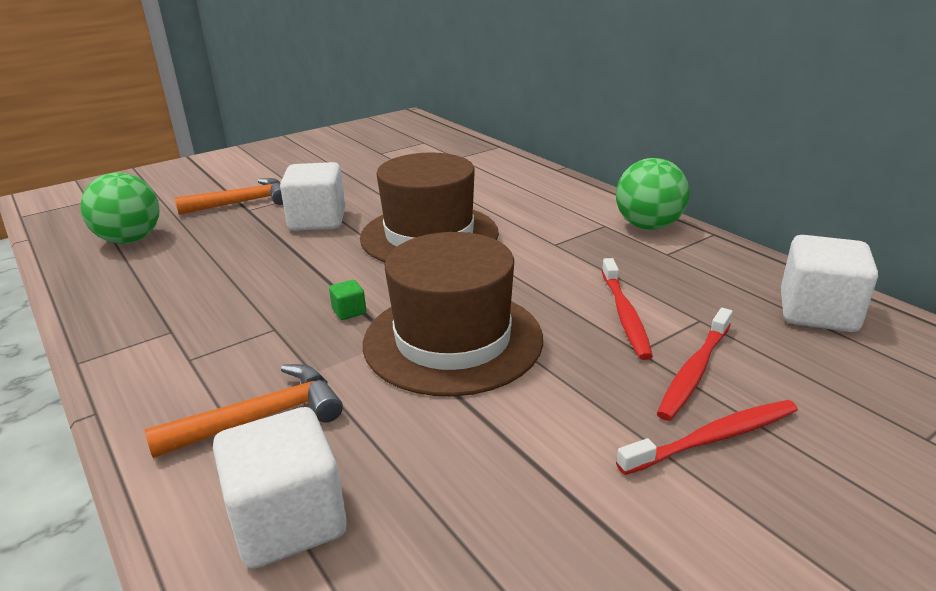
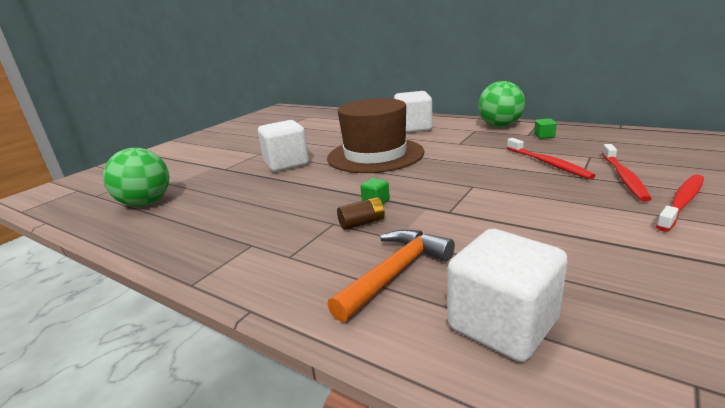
camera: 20 degrees left, 5 degrees down
(243, 202) = (215, 166): orange hammer -> none
(302, 338) = (362, 223): none -> brown battery
(453, 340) = (466, 198): brown hat -> none
(685, 263) = (544, 136): none -> green cube
(817, 312) = (641, 140): white cube -> white cube (413, 128)

